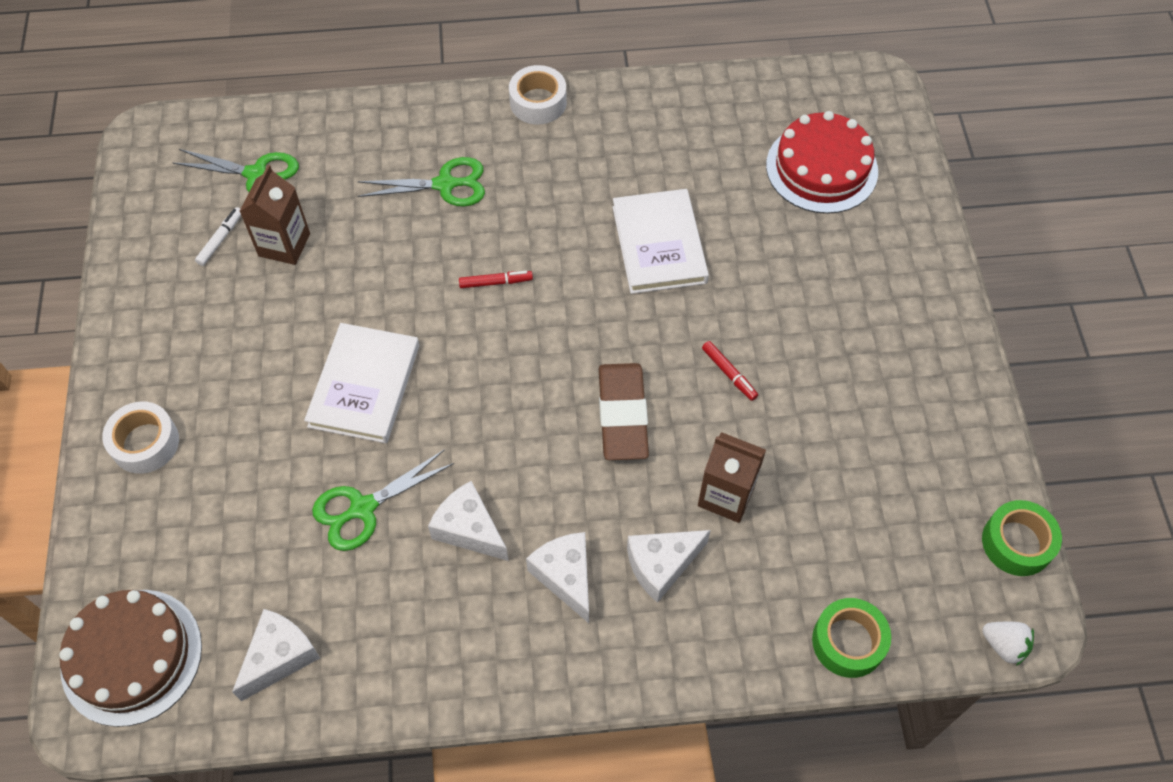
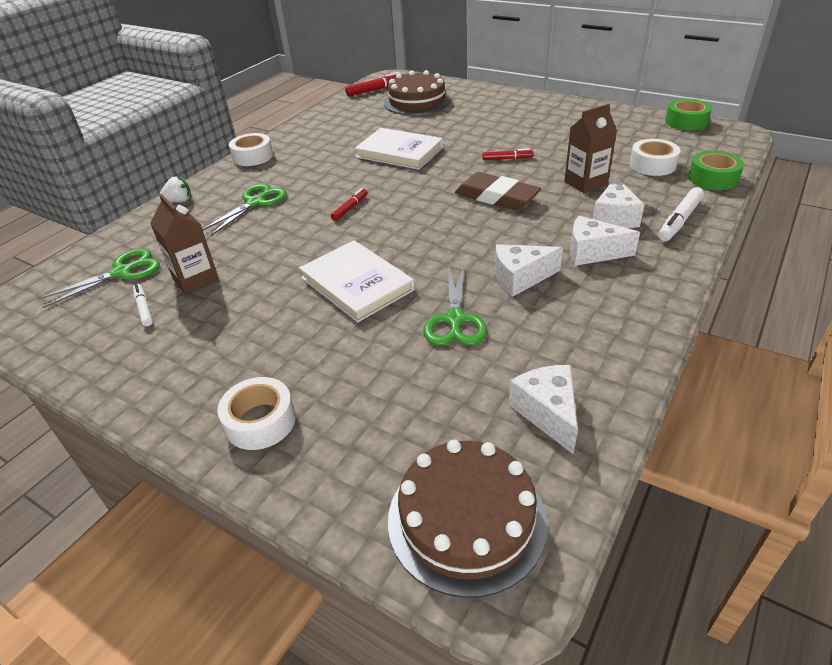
camera: 50 degrees left, 20 degrees down
(702, 641) = (679, 220): none -> white marker
(820, 95) = (376, 90): none -> red marker
(821, 168) = (417, 101): red cake -> brown cake
(835, 553) = (652, 165): none -> white tape
(1004, 645) = (744, 141): white strawberry -> white strawberry (179, 201)

